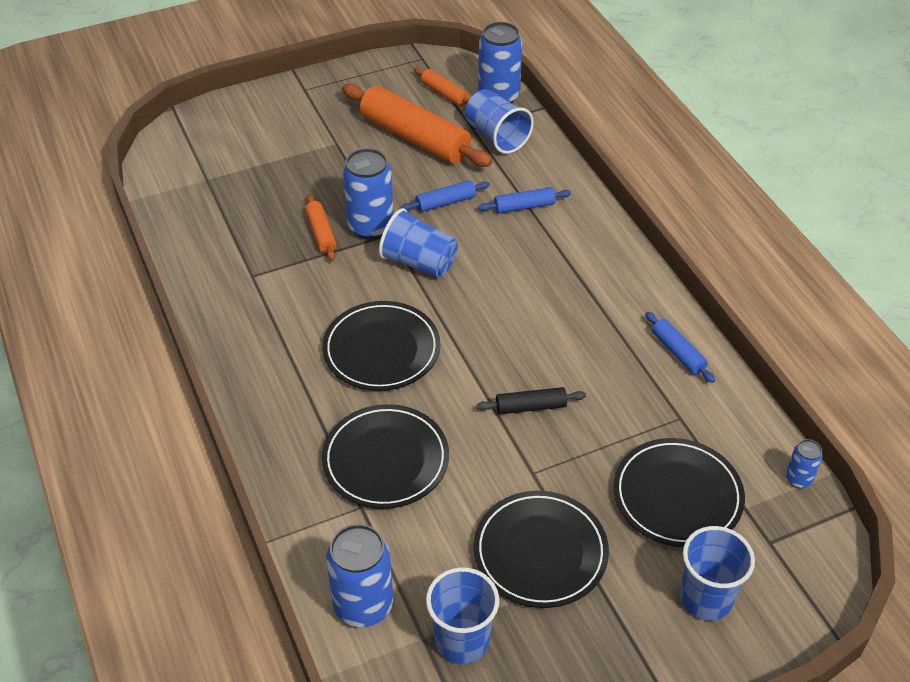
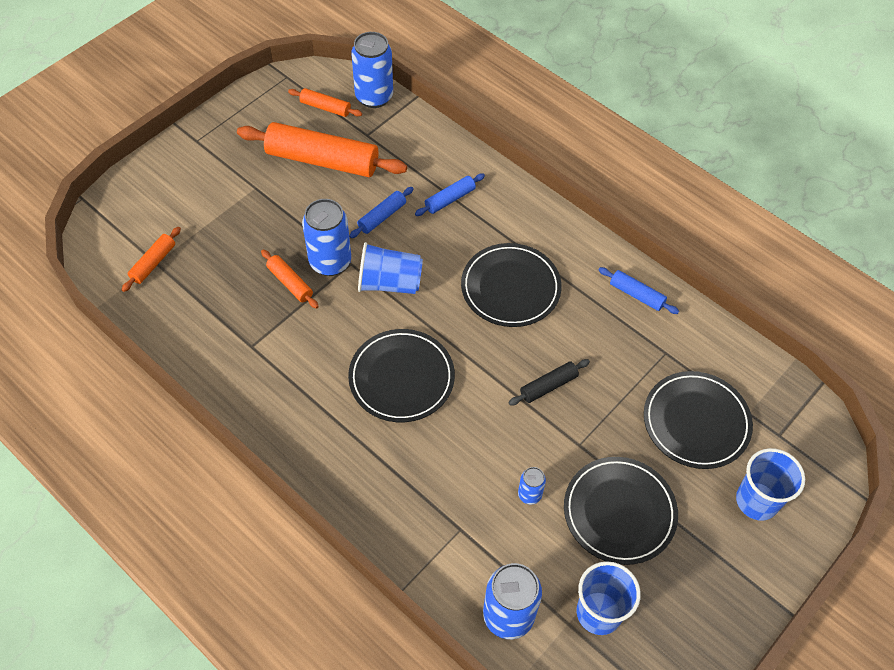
camera: 25 degrees left, 10 degrees up
(204, 179) = (153, 263): none -> orange rolling pin
(385, 460) = (458, 479): black plate -> black plate (510, 288)
(496, 136) = (392, 137): blue cup -> none
(798, 479) = (775, 373): blue can -> blue can (529, 494)

